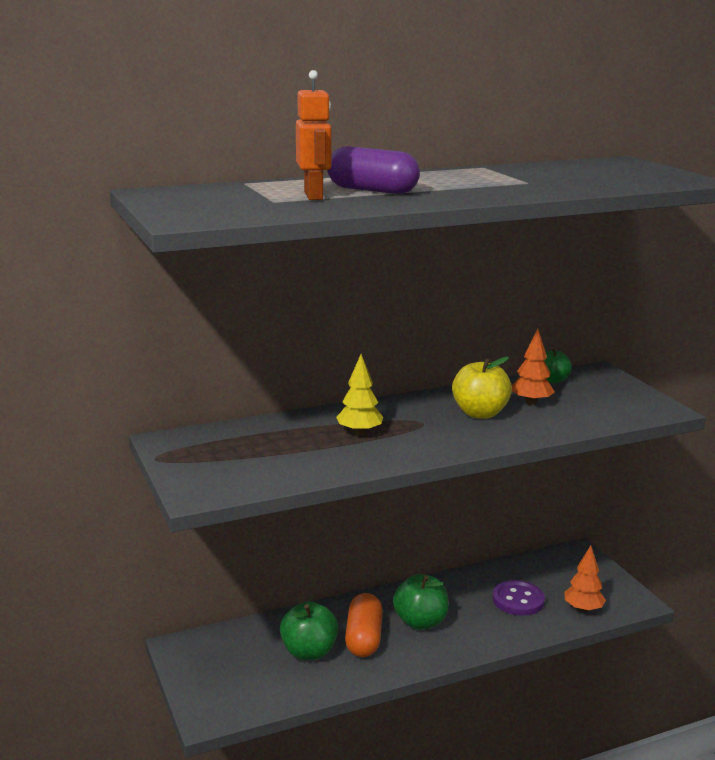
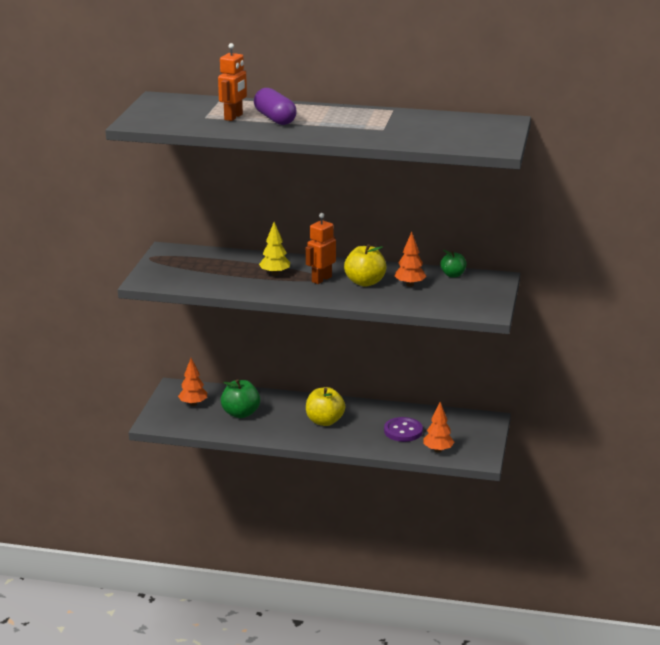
camera: 35 degrees right, 5 degrees up
(231, 663) = (193, 404): none -> orange tree
(363, 638) = (280, 418): orange capsule -> none
(420, 622) = (324, 421): green apple -> yellow apple
(426, 424) = (321, 279): none -> orange robot

